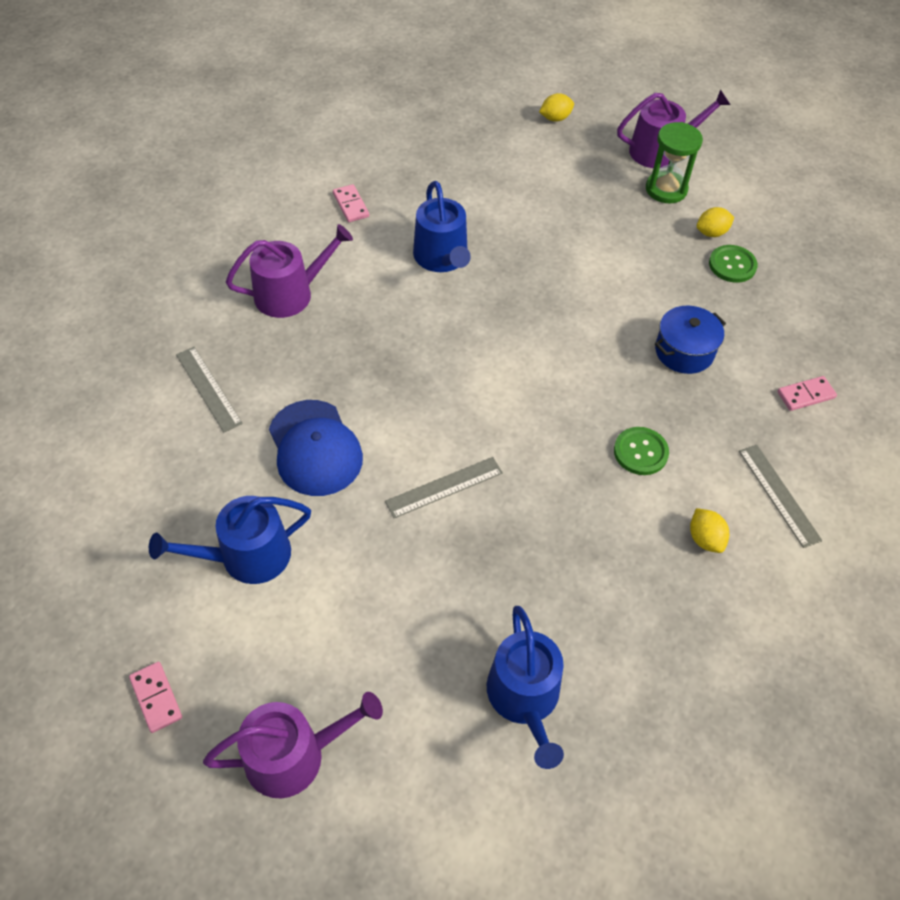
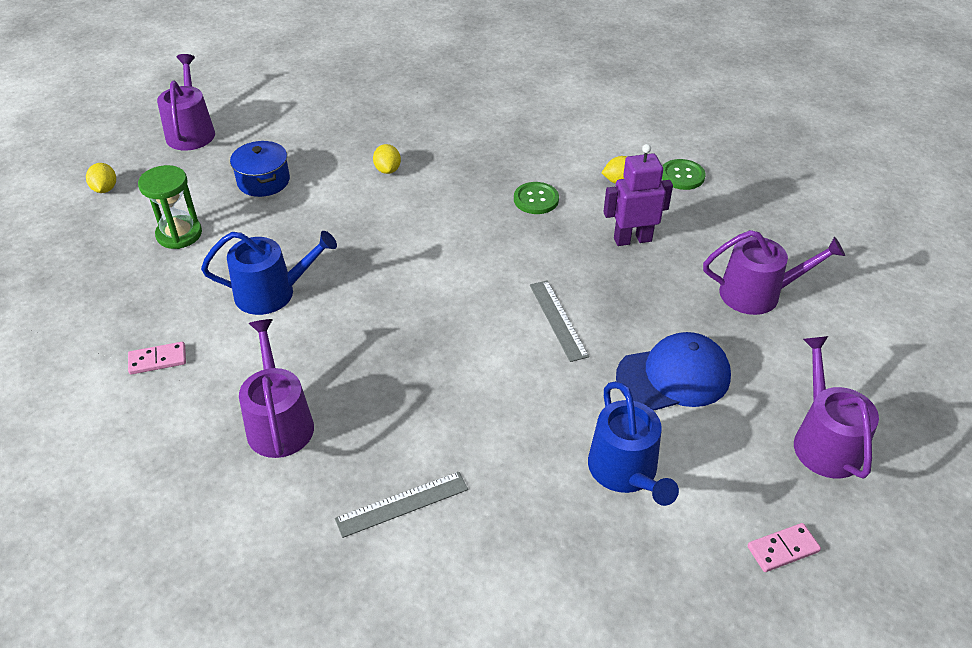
camera: 80 degrees left, 10 degrees down
(315, 448) = (501, 411): blue cap -> blue cap (674, 376)
(525, 698) = (757, 293): blue watering can -> purple watering can
(594, 556) = (632, 239): none -> purple robot
(666, 189) = (244, 137): green hourglass -> green hourglass (179, 234)
(684, 351) = (437, 160): blue pot -> blue pot (263, 181)
(711, 233) = (309, 122): yellow lemon -> yellow lemon (388, 170)
(732, 265) = (351, 119): green button -> green button (682, 176)
(779, 495) = (583, 140): grey ruler -> none
(805, 395) = (495, 110): pink domino -> none

